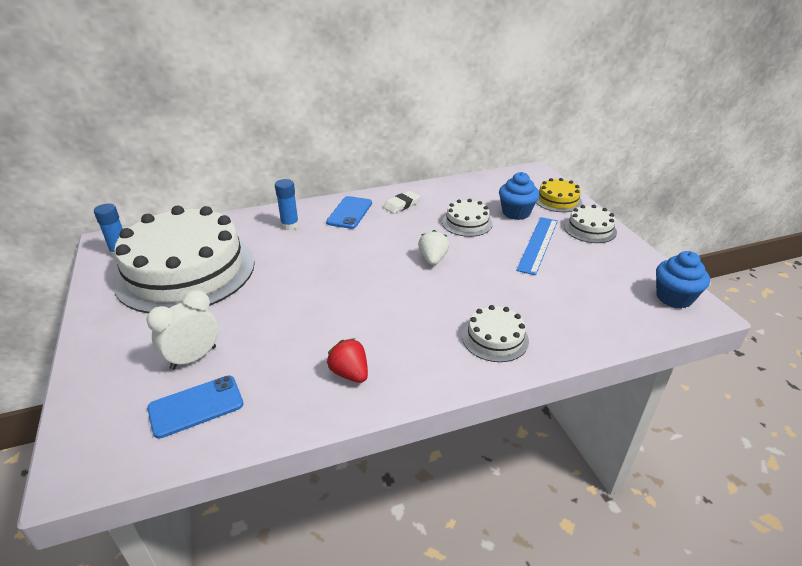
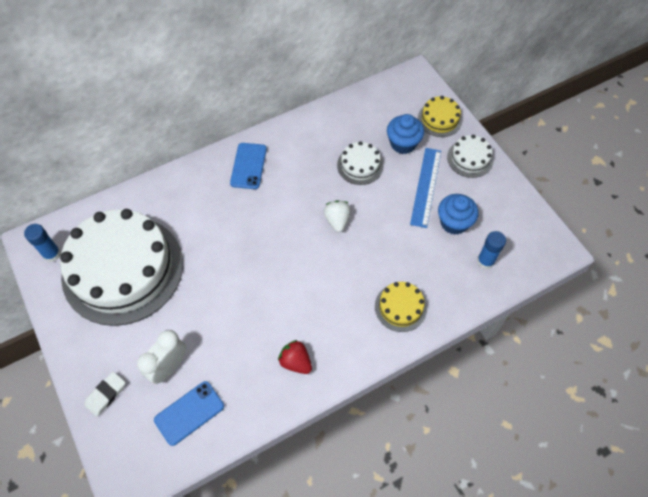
camera: 10 degrees left, 25 degrees up
(290, 225) = (197, 192): blue glue stick -> blue glue stick (485, 261)
(401, 205) = (295, 147): white eraser -> white eraser (106, 394)
(495, 338) = (400, 307): white cake -> yellow cake
(674, 297) = (538, 238): blue cupcake -> blue cupcake (454, 223)

